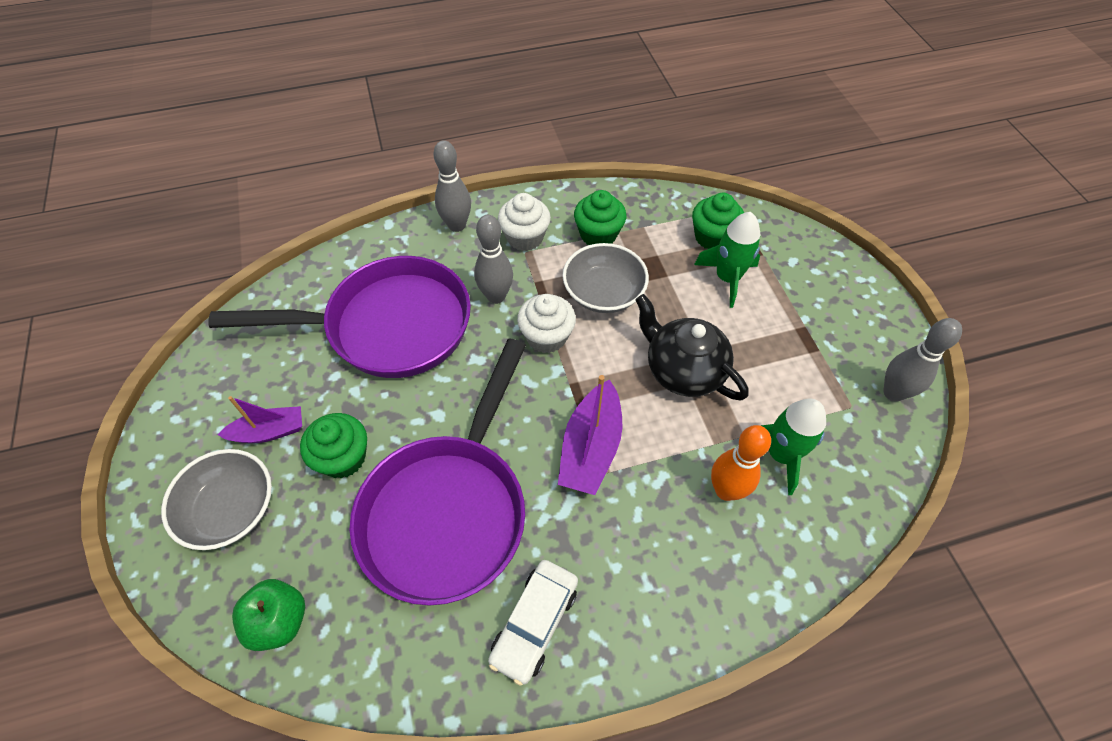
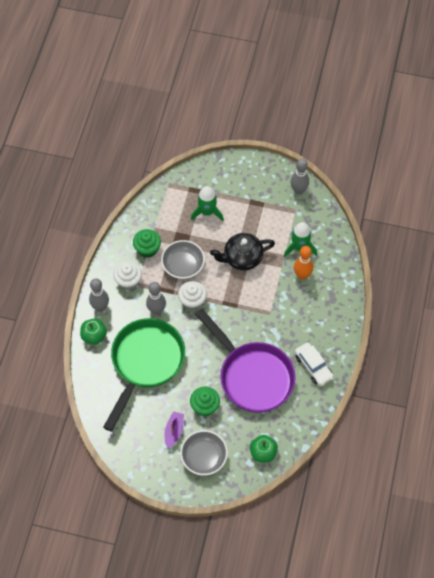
camera: 60 degrees left, 5 degrees up
(388, 326) = (145, 363): purple pan -> green pan
(401, 240) = (94, 336): none -> green apple
(590, 448) = (256, 312): purple boat -> none
(712, 237) = (180, 203): green cupcake -> none

